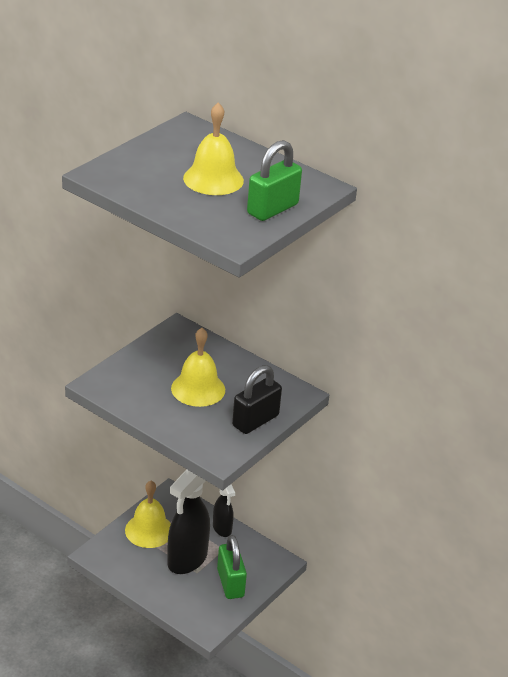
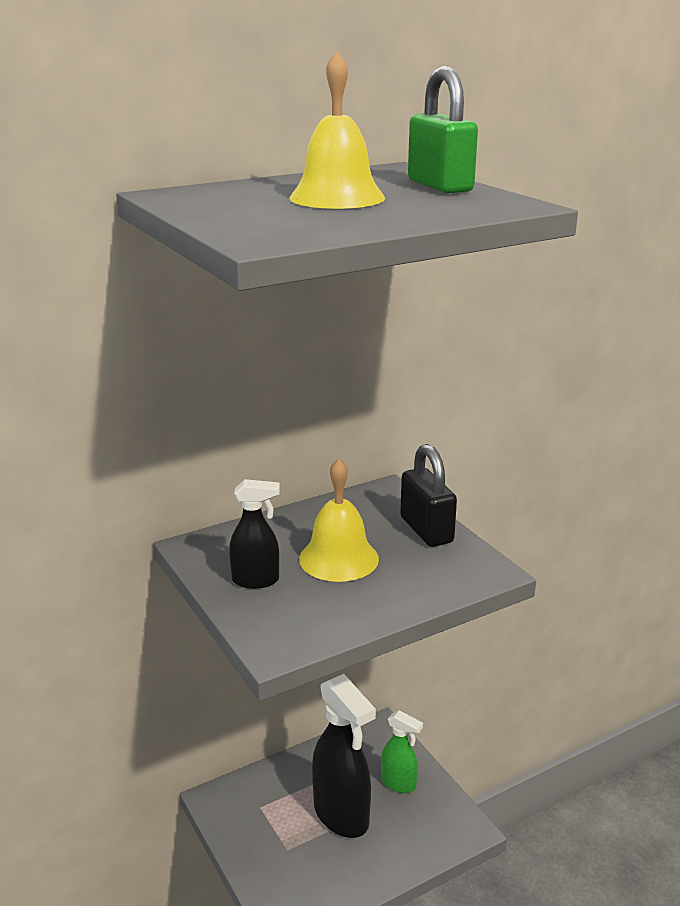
camera: 65 degrees left, 10 degrees down
(149, 530) = (269, 841): yellow bell -> none
(222, 529) = (302, 764): black spray bottle -> black spray bottle (256, 580)
(230, 583) = (399, 783): green padlock -> green spray bottle

